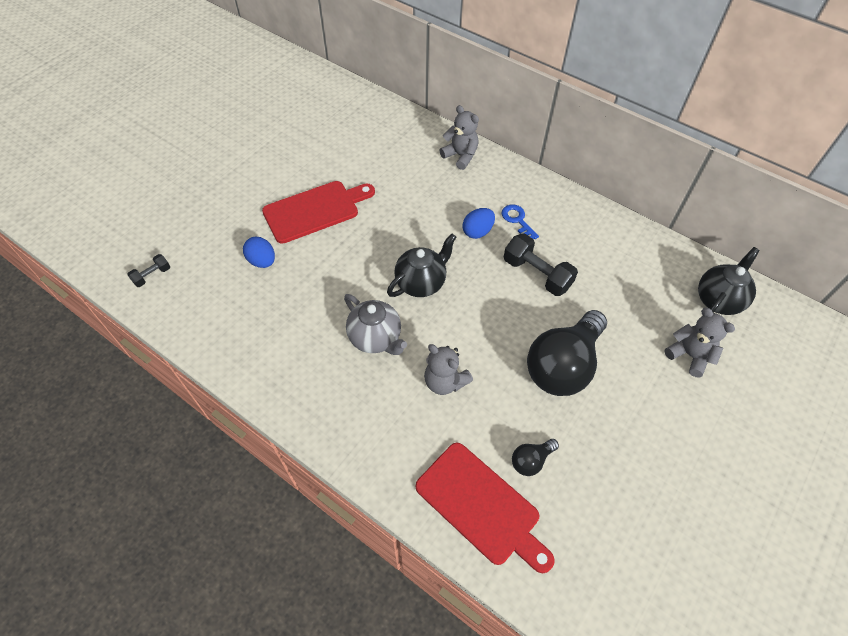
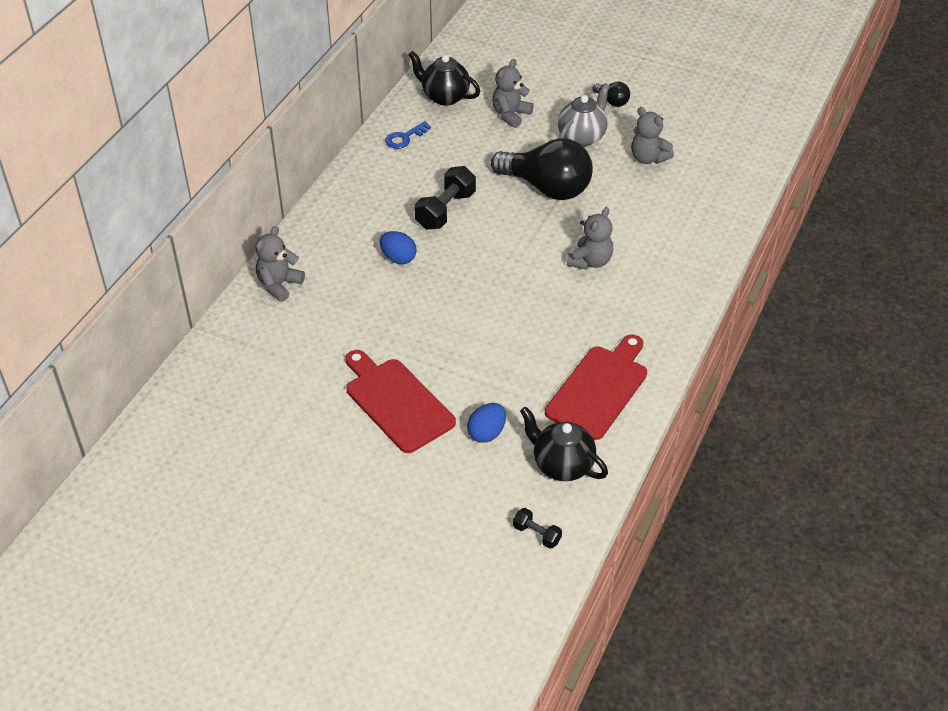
camera: 100 degrees left, 10 degrees down
(375, 338) = (559, 316): grey teapot -> grey teapot (582, 137)
(421, 283) = (480, 293): black teapot -> black teapot (562, 465)
(481, 506) = (696, 226): red cutting board -> red cutting board (599, 389)
(517, 220) = (375, 229): blue key -> blue key (404, 138)
(531, 460) = (645, 201): black light bulb -> black light bulb (612, 101)
(610, 485) = (648, 158): none -> grey teddy bear

